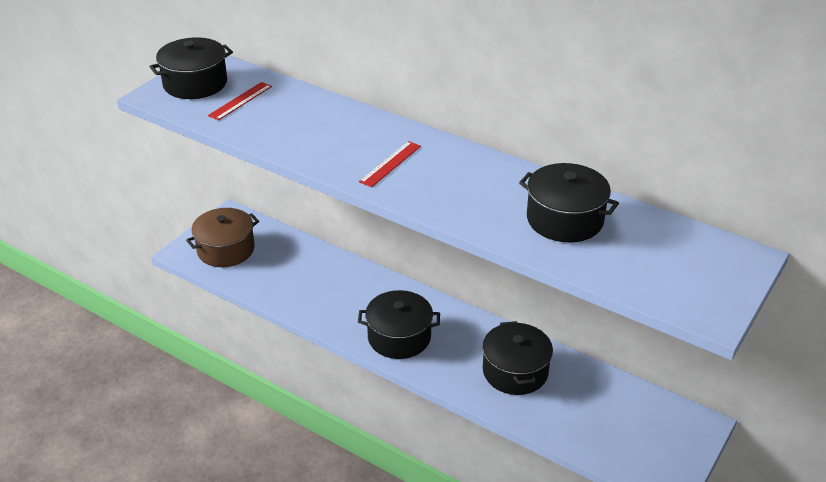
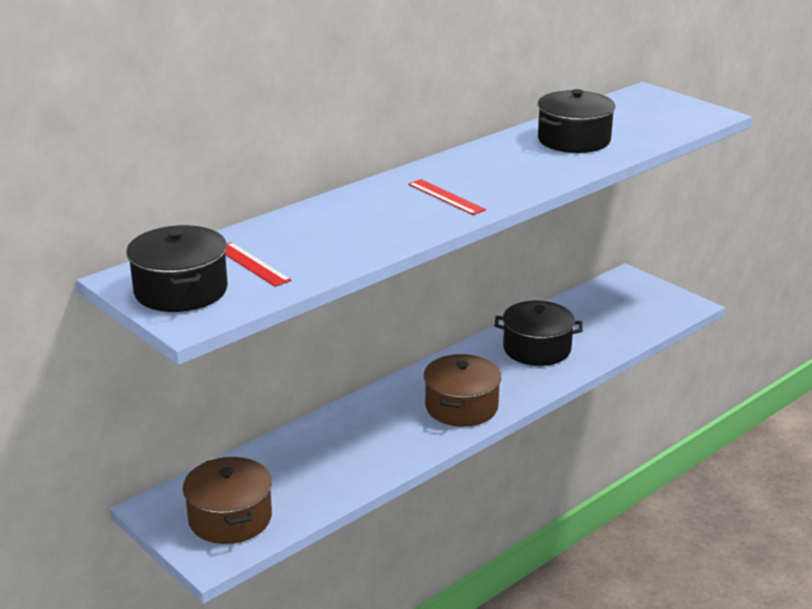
camera: 75 degrees left, 10 degrees down
(399, 337) = (461, 407): black pot -> brown pot

